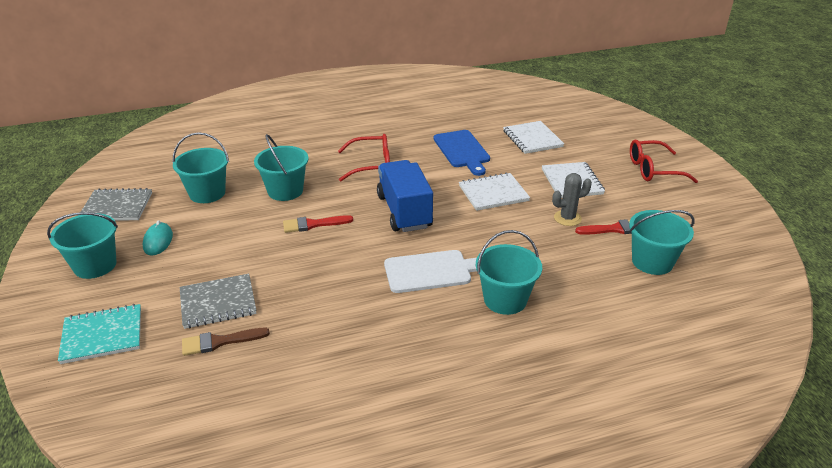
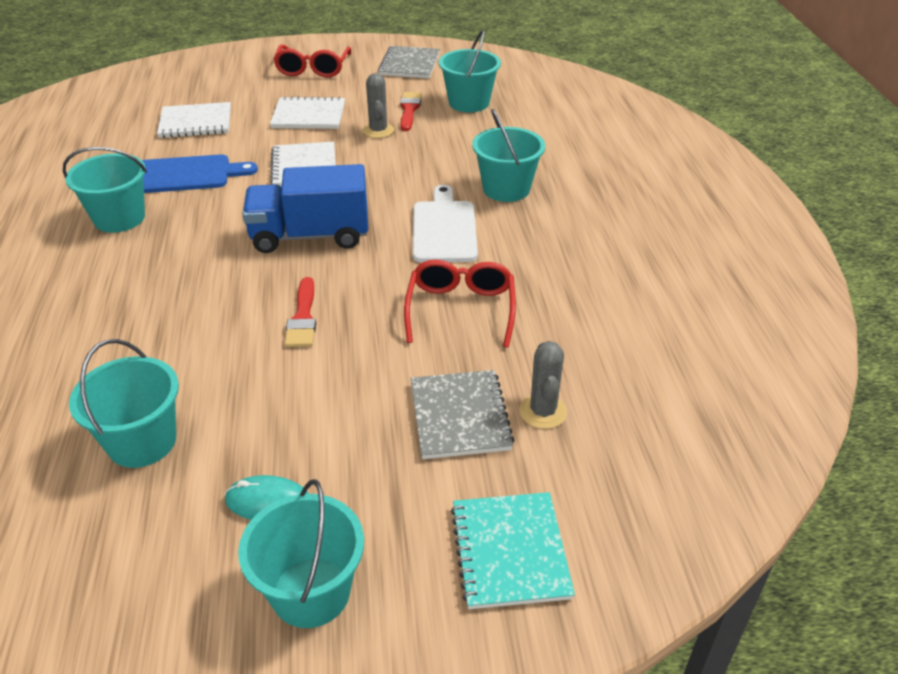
camera: 80 degrees left, 5 degrees up
(116, 207) = (112, 584): grey notebook -> grey notebook (409, 64)
(220, 342) = (543, 411): brown brush -> grey cactus
(285, 191) = (192, 344): turquoise bucket -> turquoise bucket (119, 218)
(371, 165) = (171, 253): red glasses -> red glasses (460, 310)

